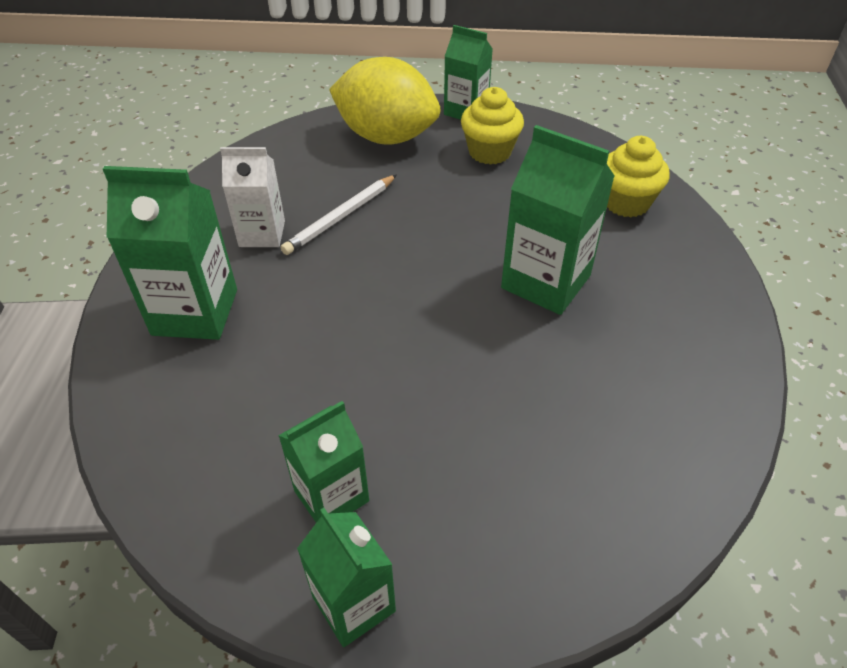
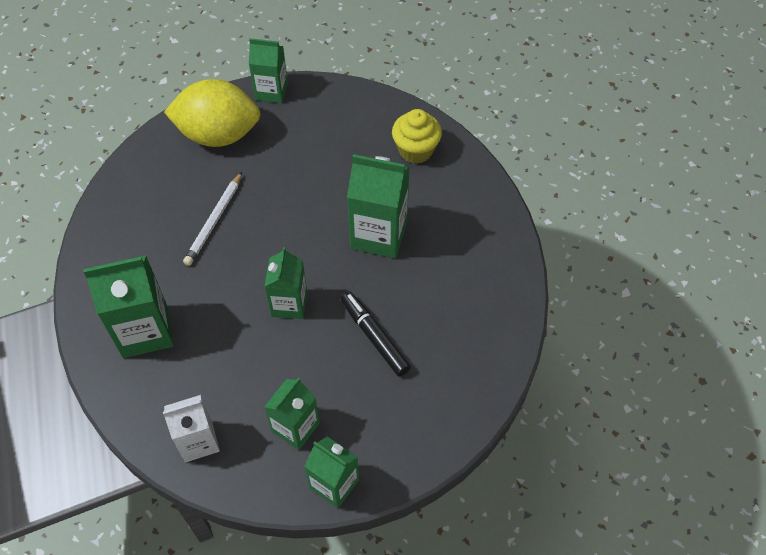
camera: 20 degrees left, 10 degrees up
(262, 234) = (162, 252): white carton -> white carton (198, 441)
(392, 331) = (289, 304): none -> green carton
(489, 152) = (303, 129): yellow cupcake -> none
(496, 405) = (374, 337): none -> black marker

